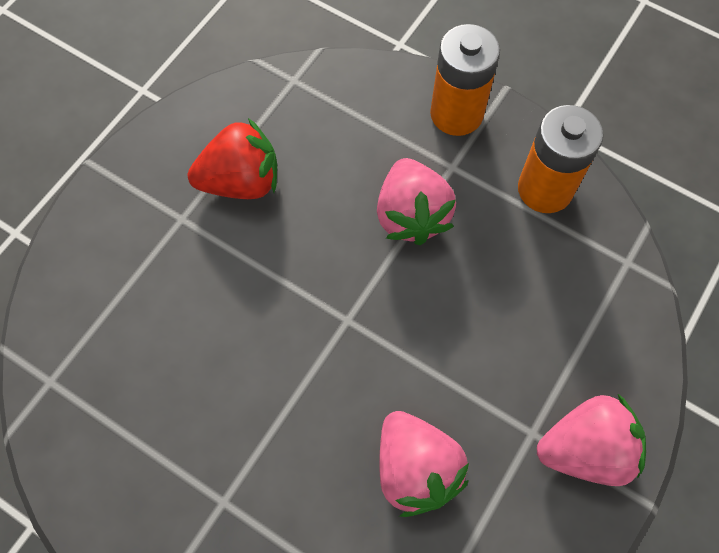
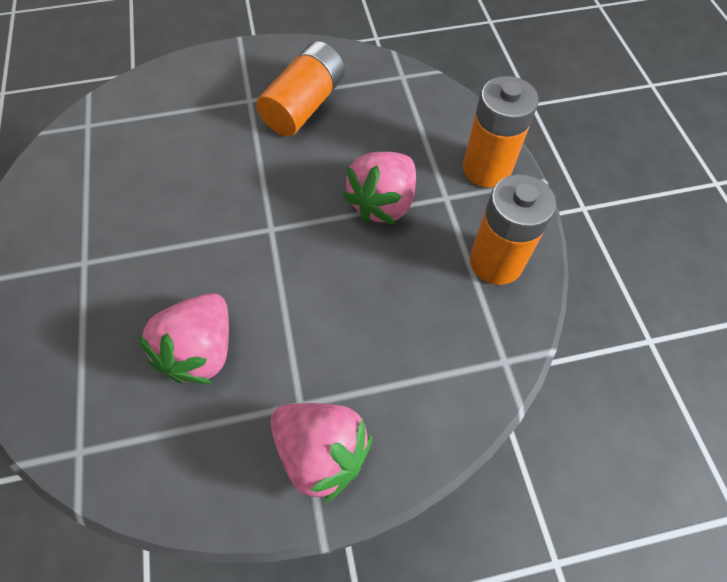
camera: 45 degrees right, 5 degrees down
(241, 181) = (305, 105): red strawberry -> orange battery

